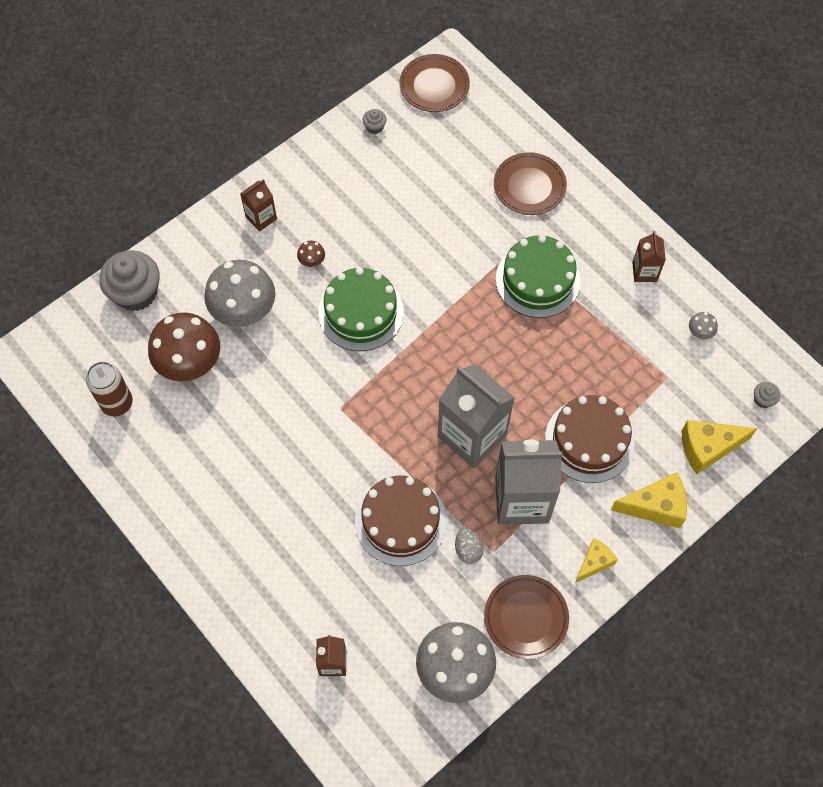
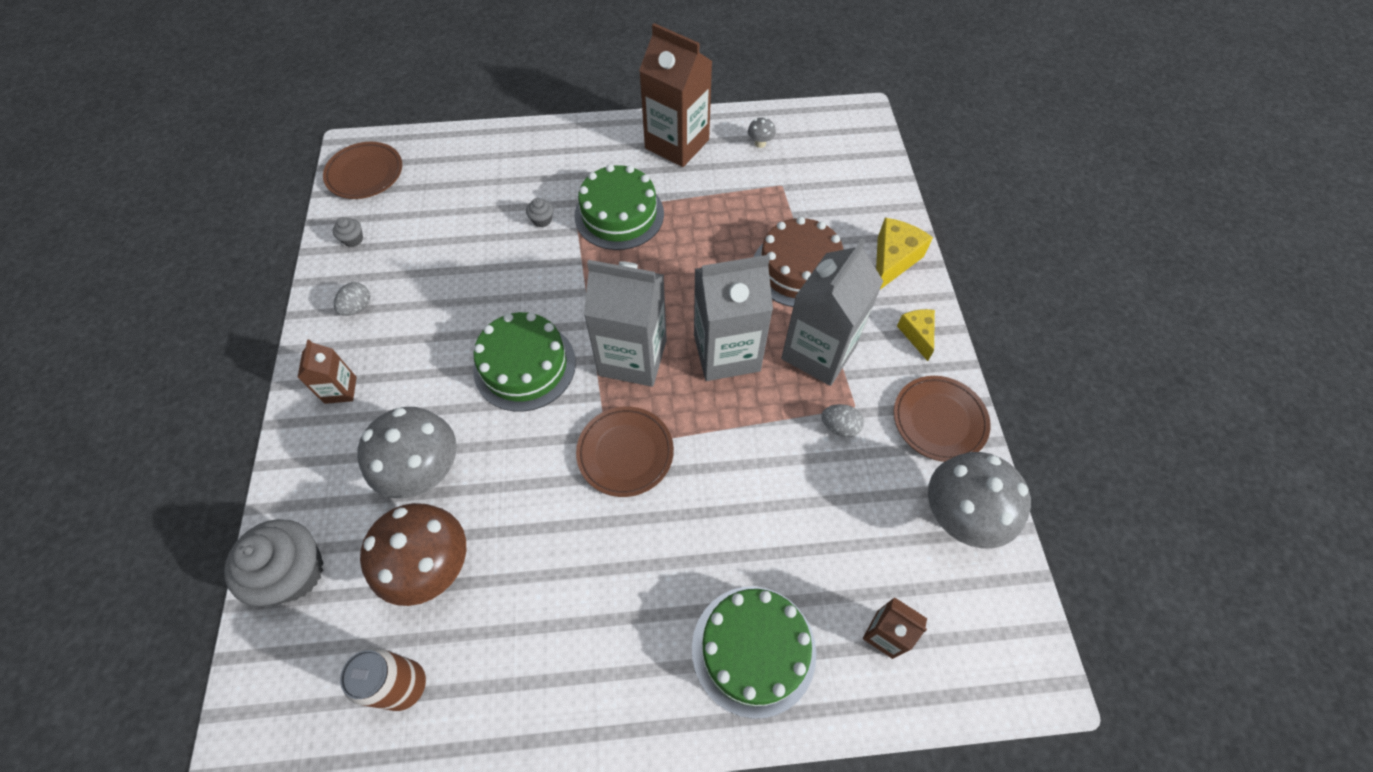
camera: 55 degrees left, 5 degrees down
(267, 586) = (753, 649): none -> green cake
(312, 262) = (432, 374): brown mushroom -> none
(325, 176) = (357, 307): none -> grey egg
(400, 521) = (769, 467): brown cake -> none
(420, 376) = (632, 357): none -> grey carton
(529, 186) = (528, 168): brown plate -> brown plate (625, 453)
(644, 272) = (677, 144): brown carton -> brown carton, size x2.04
(708, 448) = (864, 197): yellow cheese -> none
(763, 399) = (848, 141): grey cupcake -> grey cupcake (542, 220)

